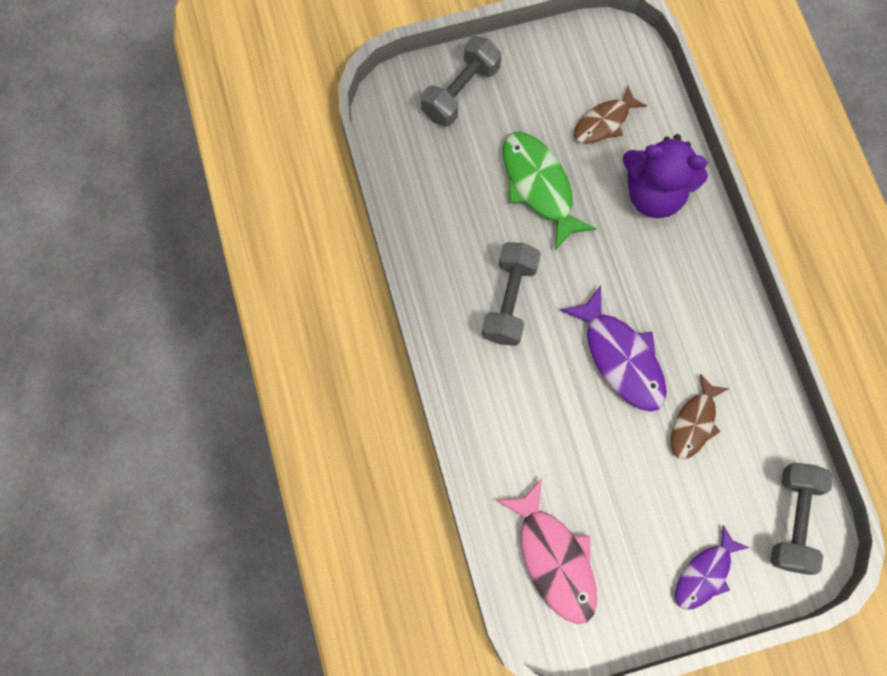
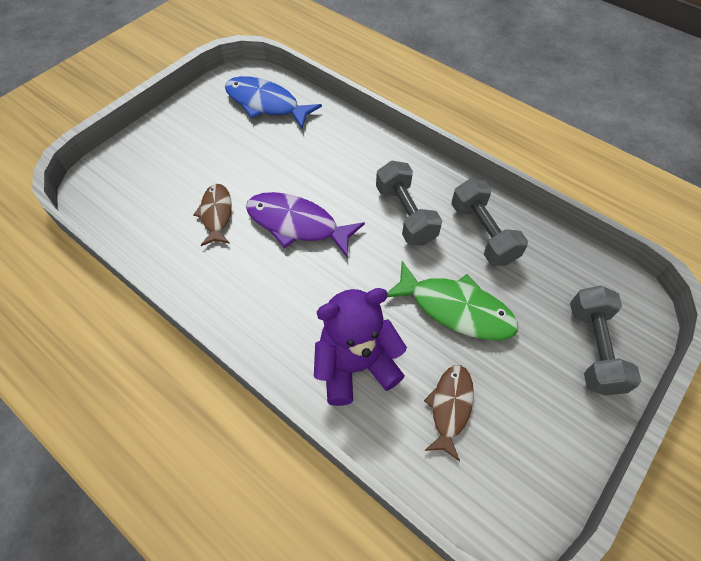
camera: 145 degrees right, 15 degrees down
(554, 558) = (266, 104): pink fish -> blue fish
(705, 574) = (164, 141): purple fish -> none
(793, 520) = (113, 196): grey dumbbell -> grey dumbbell (483, 233)

